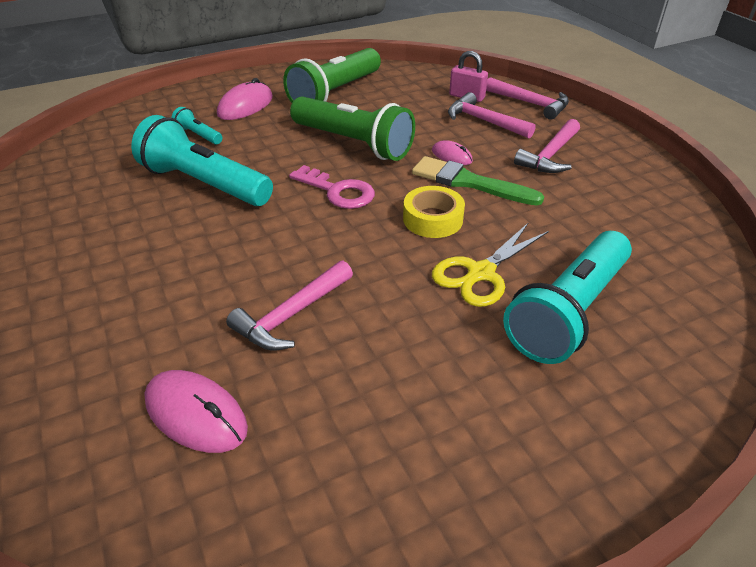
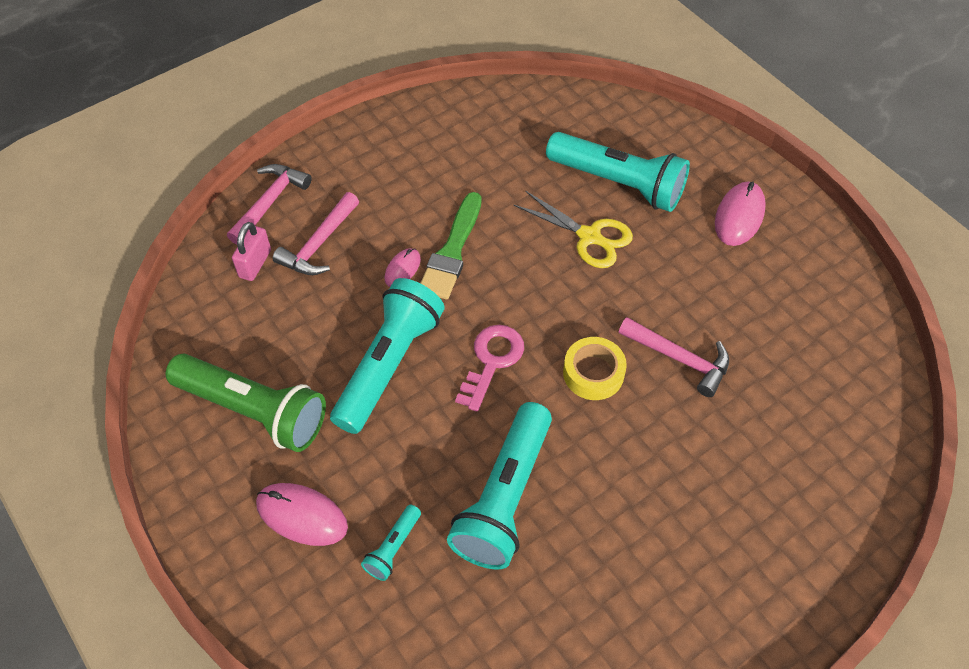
camera: 100 degrees left, 15 degrees up
(196, 414) = (795, 394): pink mouse -> pink mouse (739, 216)
(353, 143) = (389, 365): green flashlight -> turquoise flashlight
(433, 219) = (522, 275): yellow tape -> yellow tape (593, 373)
(550, 155) = (388, 188): pink hammer -> none

